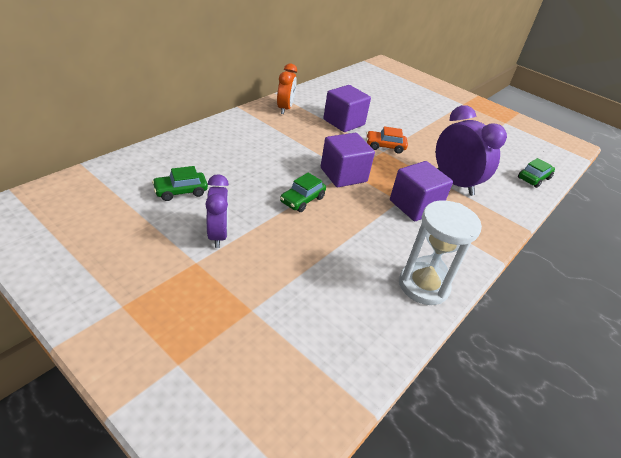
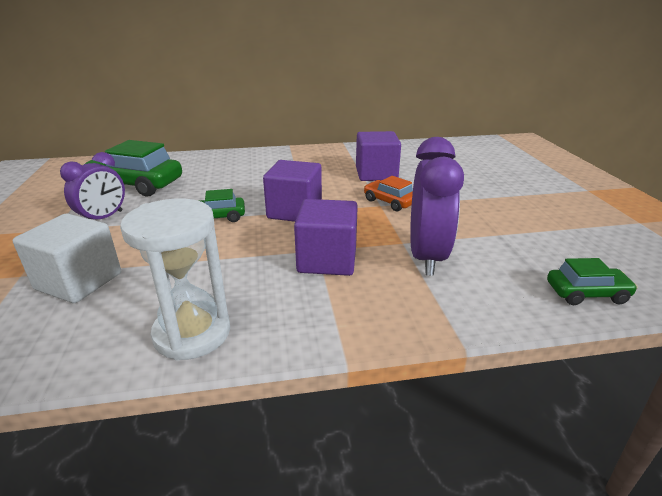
camera: 45 degrees right, 10 degrees down
(181, 191) = (136, 184): green car -> green car, size x1.83
(285, 108) = (331, 153): orange clock -> none
(303, 291) = (79, 281): none -> white cube

